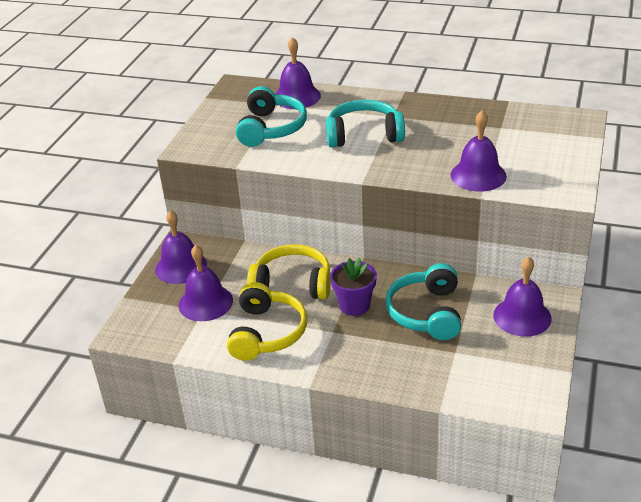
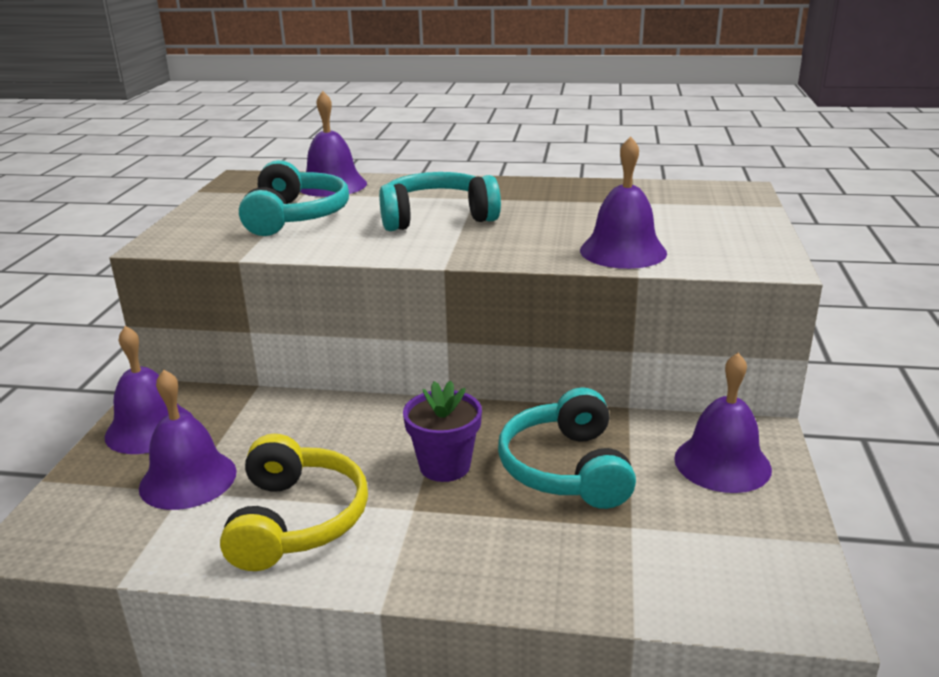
camera: 10 degrees left, 10 degrees down
(292, 284) = (338, 441): yellow headphones -> none

